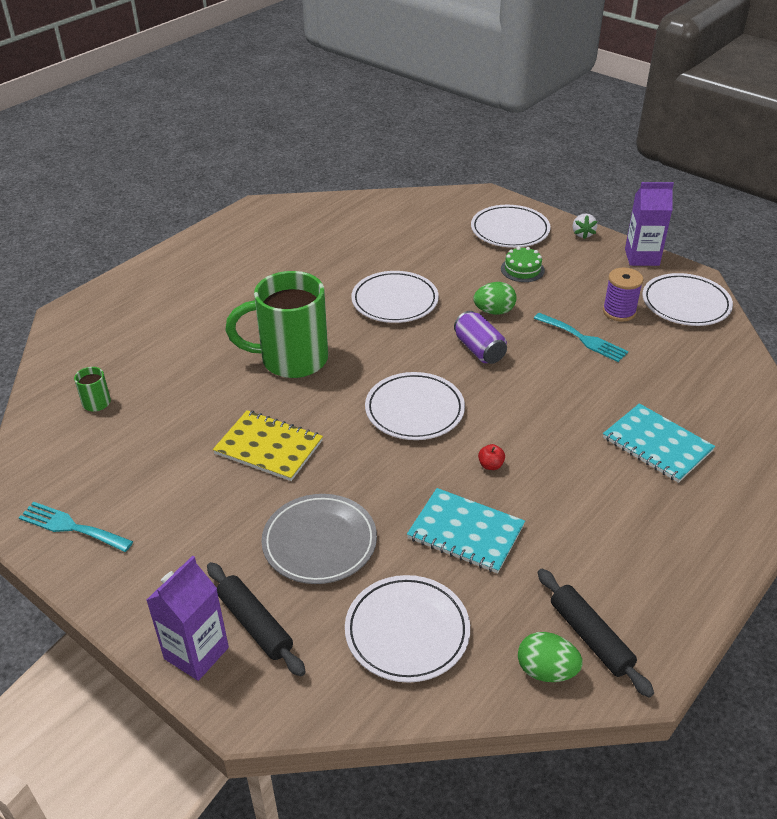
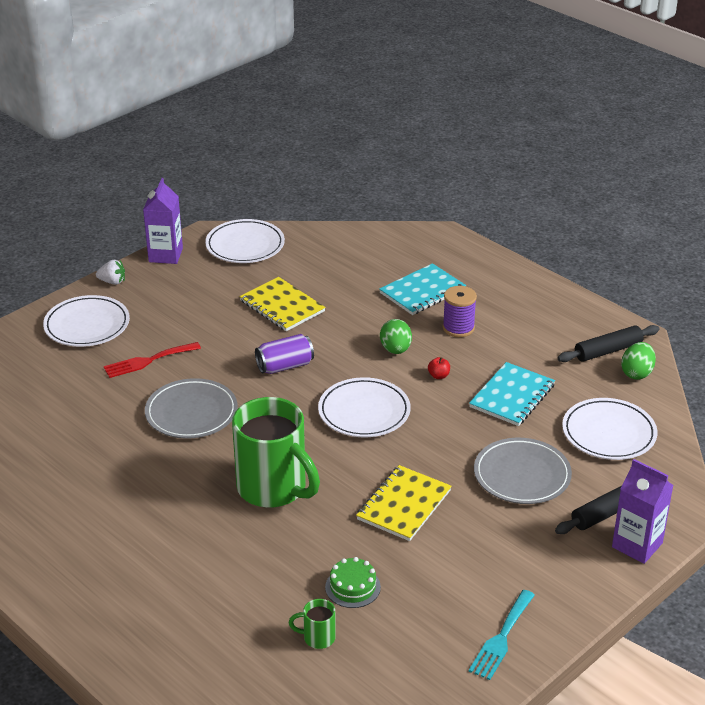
camera: 85 degrees left, 5 degrees down
(291, 359) = (274, 489): green mug -> green mug turned 45 degrees counterclockwise
(395, 301) = (191, 413): white plate -> grey plate
(466, 268) = (148, 361): none -> red fork
(494, 311) = (227, 351): green egg -> green egg (395, 350)
(522, 269) = (162, 326): green cake -> green cake (352, 587)
(583, 339) = (282, 306): turquoise fork -> yellow notebook
(619, 312) = (247, 281): purple spool -> purple spool (458, 328)

